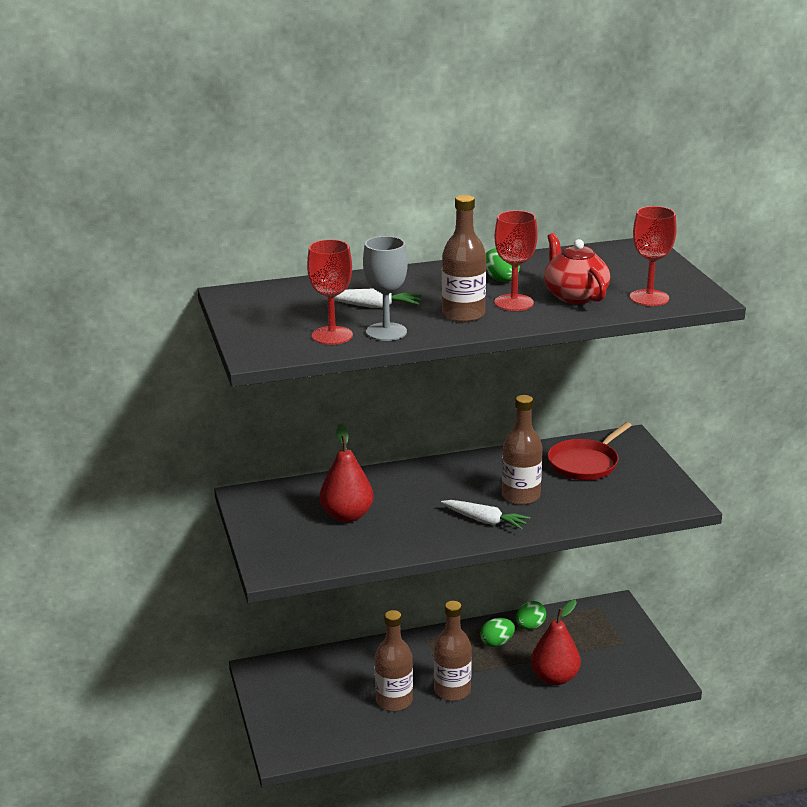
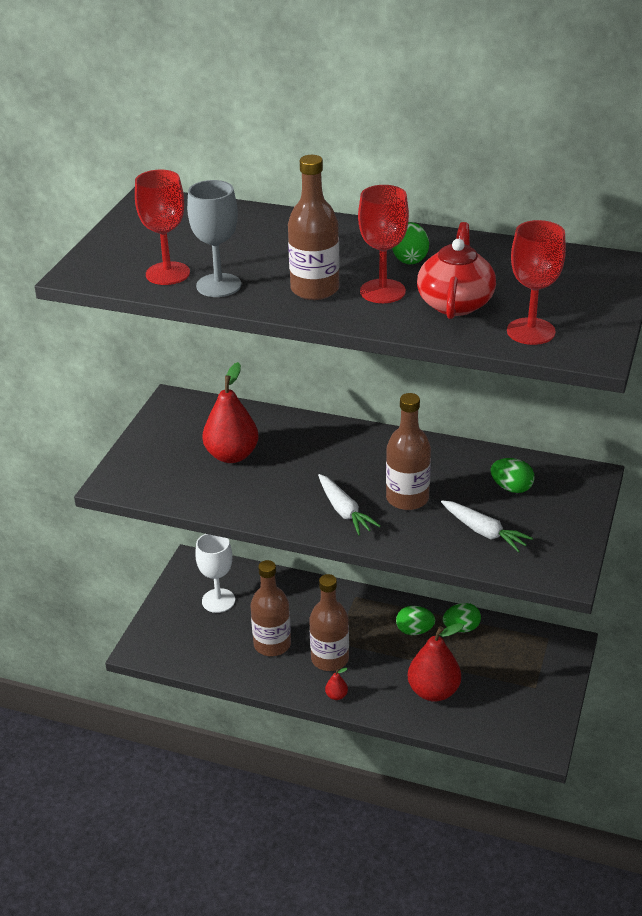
camera: 35 degrees right, 10 degrees up
(312, 688) = (218, 600): none -> white goblet
(374, 306) = (249, 253): white carrot -> white carrot (484, 532)
(485, 714) = (336, 695): none -> red pear
(585, 463) = (511, 488): red pan -> green egg

